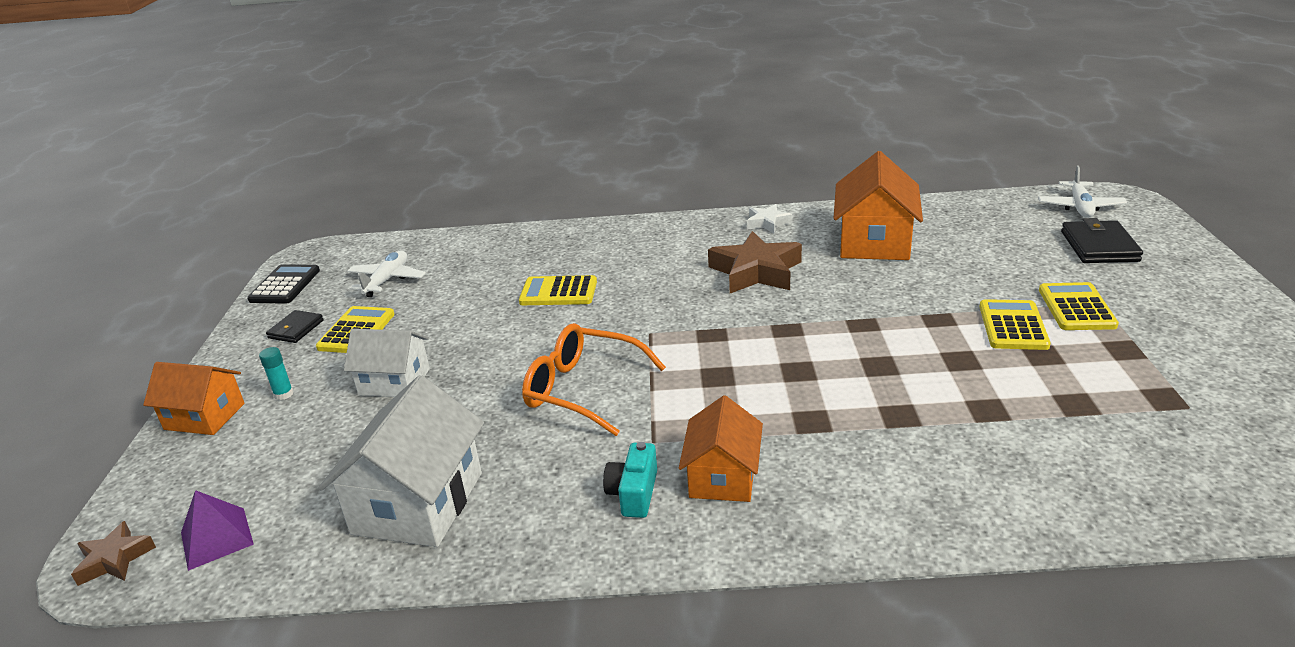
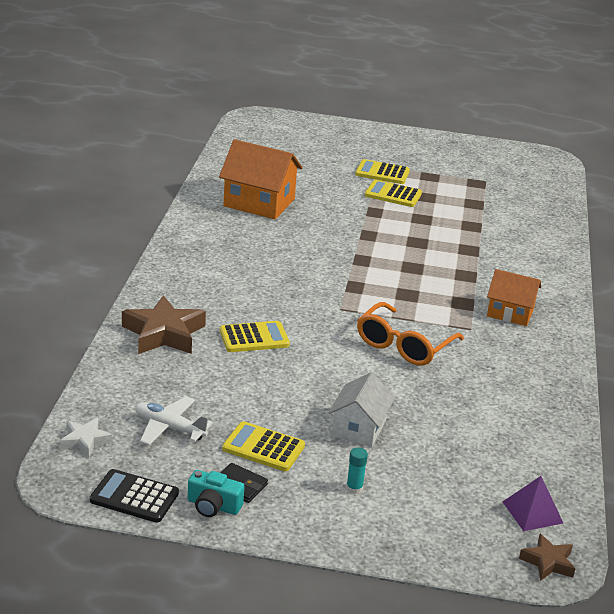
camera: 85 degrees left, 0 degrees up
(205, 416) = (372, 534): orange house -> none
(418, 503) = (512, 422): white house -> none
(558, 292) = (254, 338): yellow calculator -> yellow calculator turned 120 degrees counterclockwise
(634, 493) = (518, 343): turquoise camera -> turquoise camera (213, 506)
(756, 272) = (274, 253): brown star -> brown star (164, 334)
(767, 223) = (196, 231): white star -> white star (85, 441)
(1080, 207) = (258, 130): white plane -> none
(1099, 246) = (315, 144): black wallet -> none

